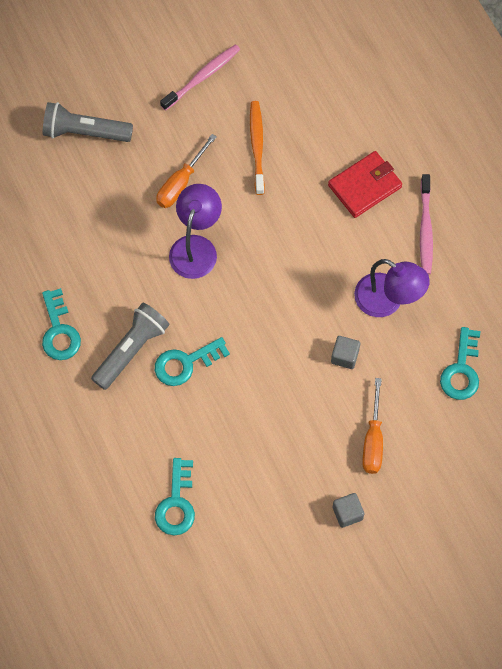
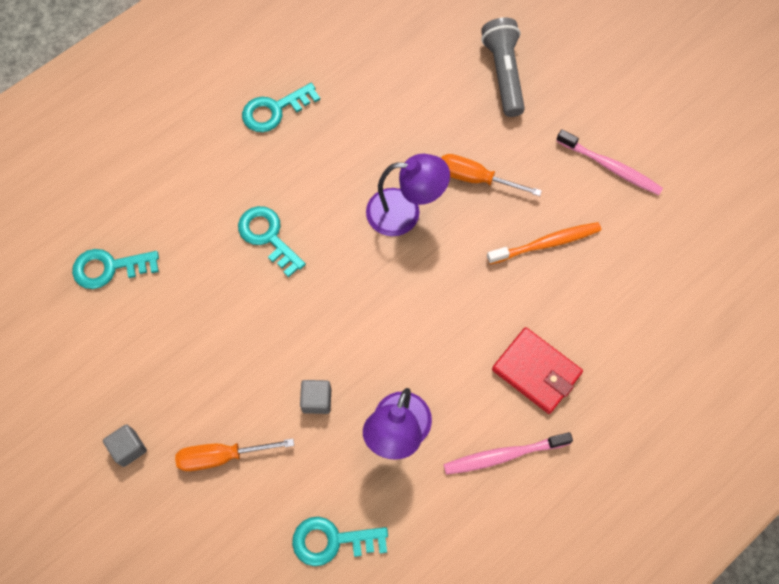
camera: 75 degrees right, 0 degrees up
(131, 350) = (270, 181): grey flashlight -> none

